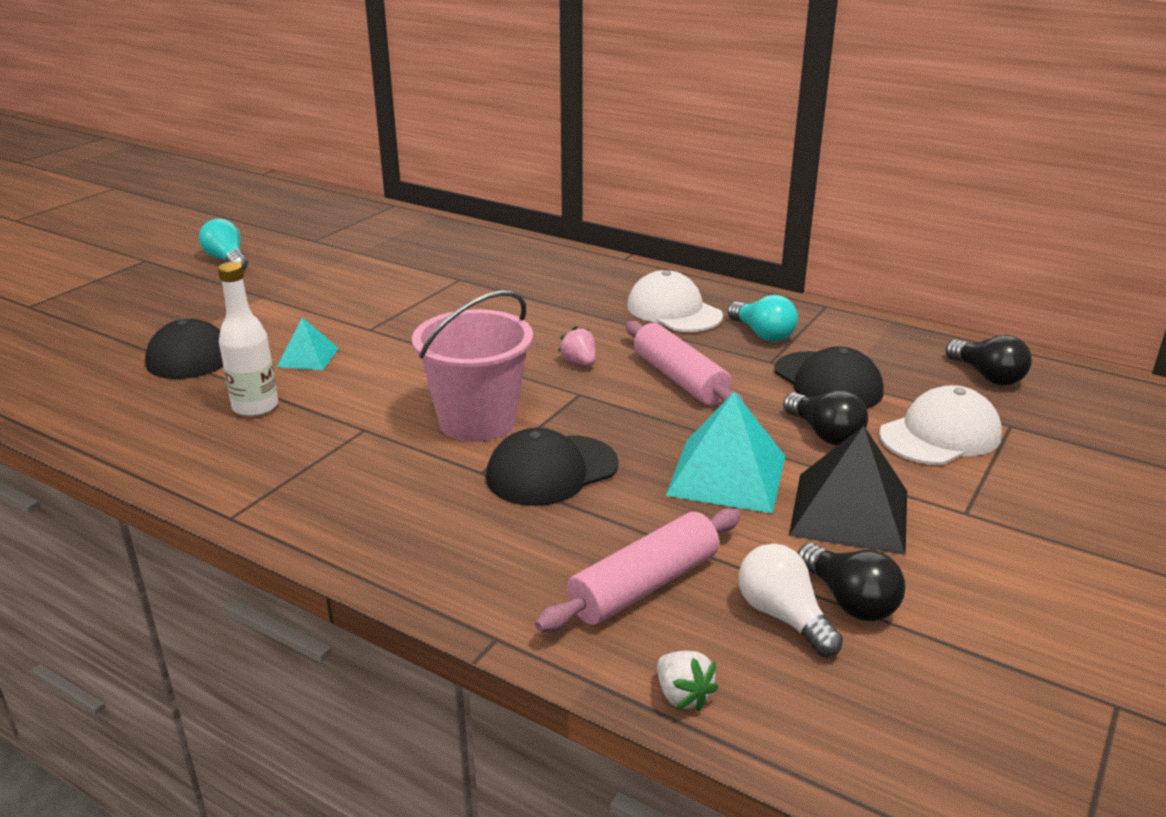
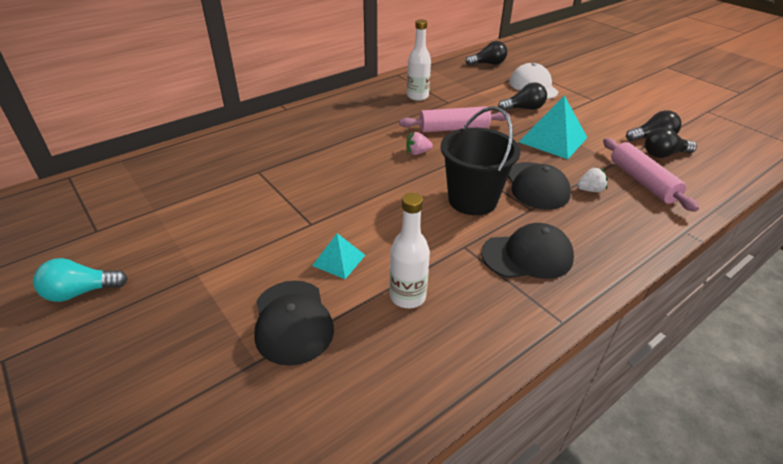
camera: 70 degrees left, 10 degrees up
(477, 421) = (472, 200): pink bucket -> black bucket
(673, 311) = (372, 111): white cap -> none
(682, 696) = (718, 190): white strawberry -> white strawberry (590, 190)
(762, 334) = (417, 96): turquoise light bulb -> white bottle
(783, 616) = (663, 154): white light bulb -> black light bulb
(828, 382) = (476, 95): black cap -> black cap (527, 256)
(849, 512) = (589, 121): black pyramid -> none

